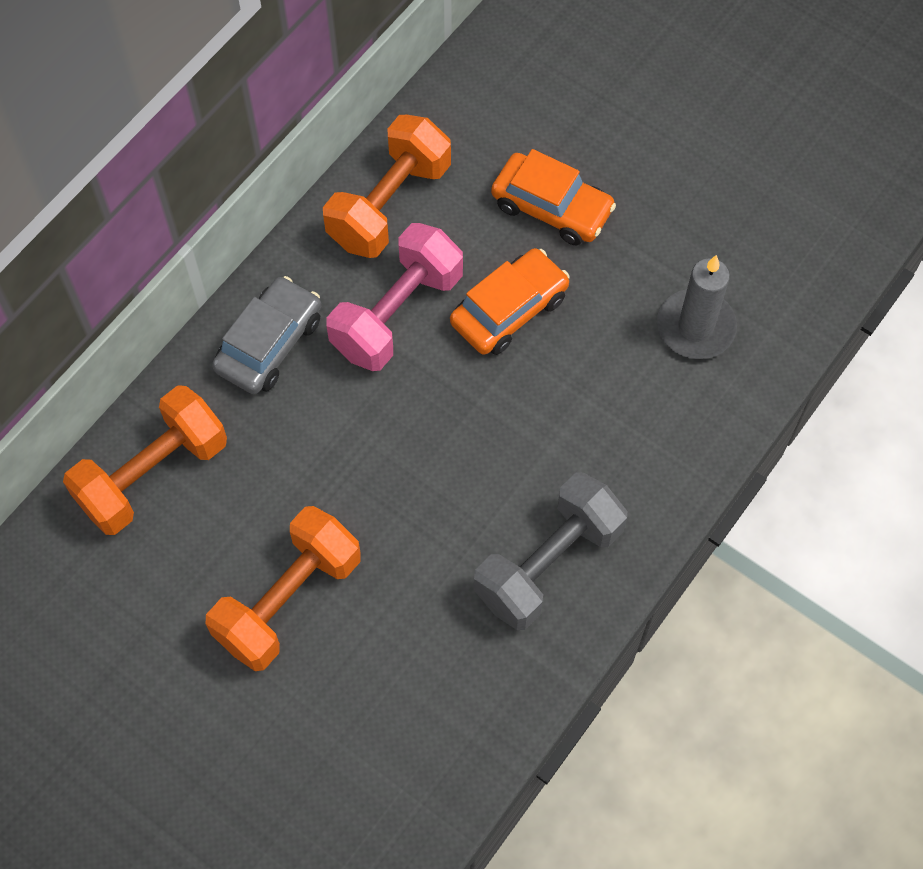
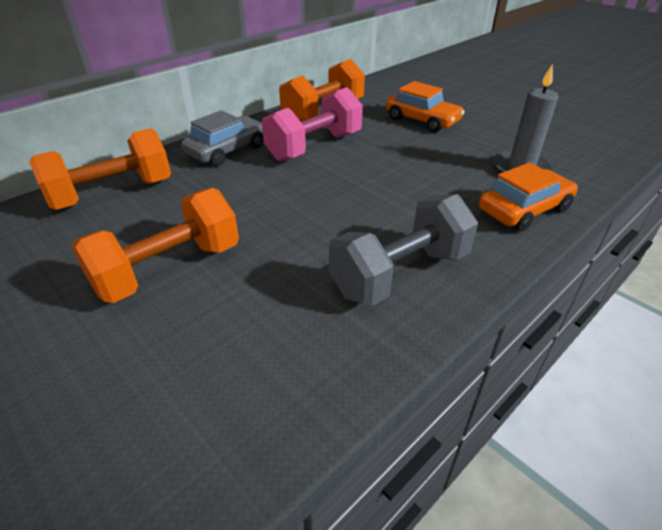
camera: 10 degrees right, 25 degrees down
(509, 310) = (389, 151): orange car -> orange car (524, 209)

